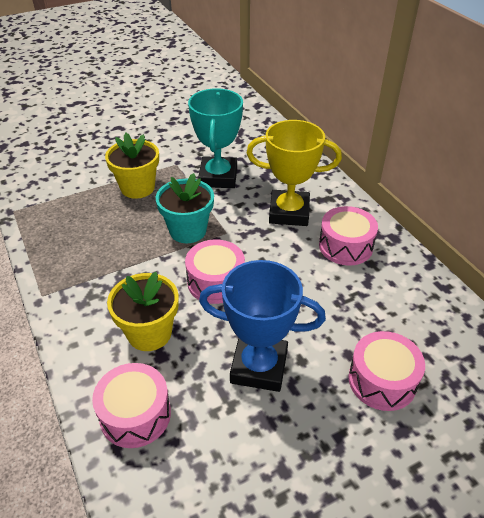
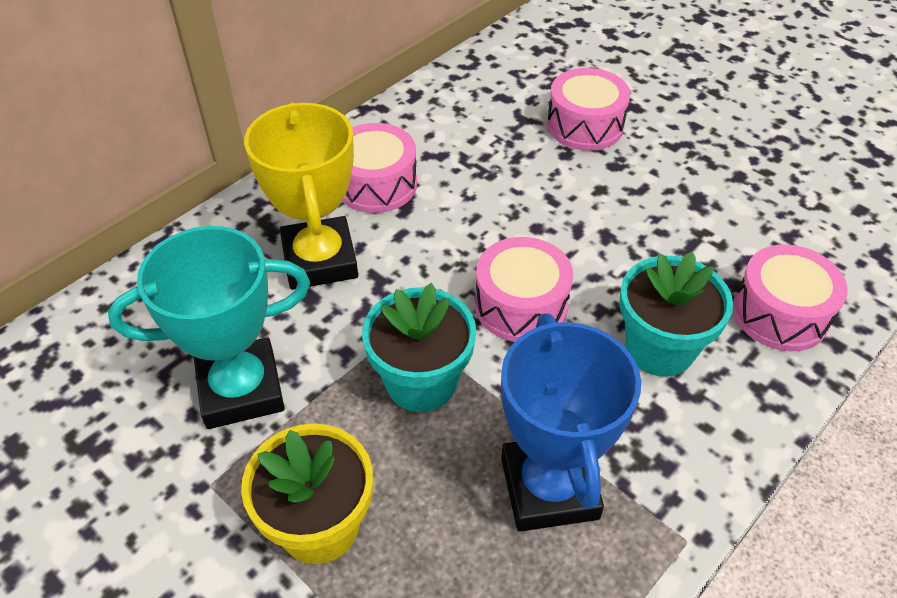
camera: 110 degrees left, 5 degrees up
(149, 333) = (659, 348): yellow flower pot -> turquoise flower pot
(259, 367) = (634, 222): blue trophy -> blue trophy (549, 488)

